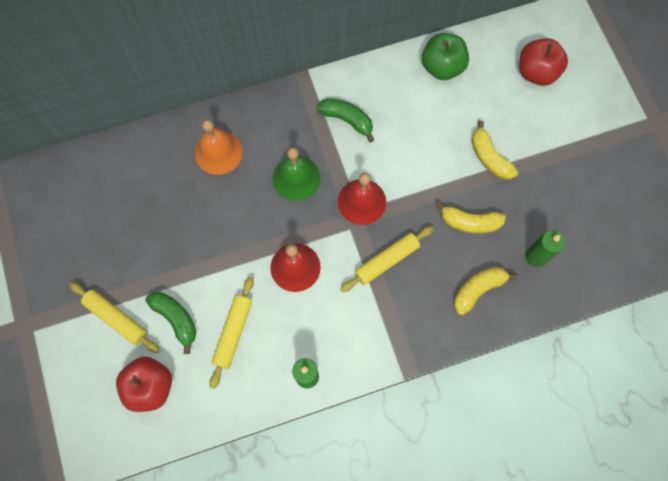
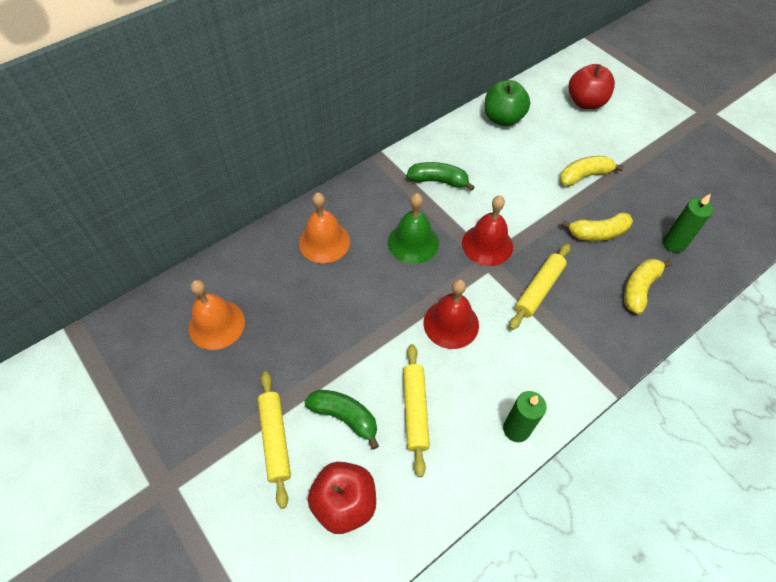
camera: 20 degrees left, 15 degrees down
(102, 203) = (216, 324): none -> orange bell
(116, 318) = (275, 439): yellow rolling pin -> yellow rolling pin turned 60 degrees clockwise
(489, 157) = (584, 176): yellow banana -> yellow banana turned 120 degrees clockwise

